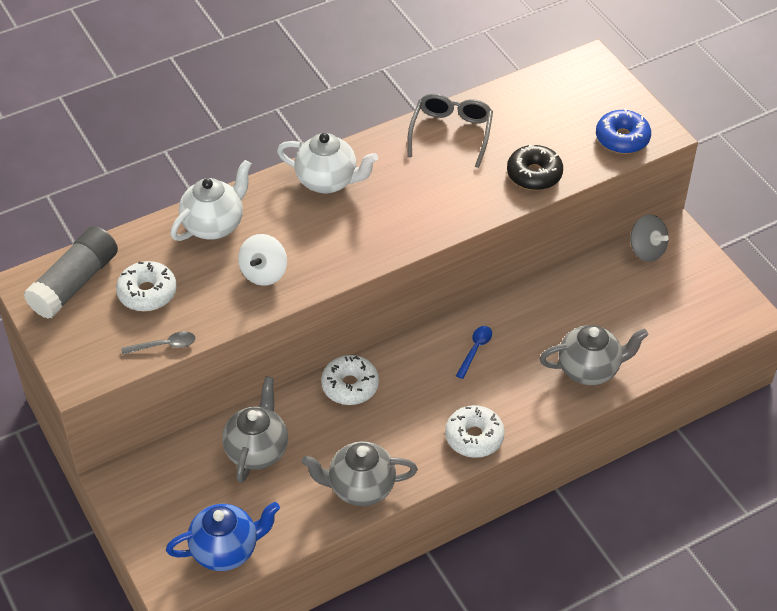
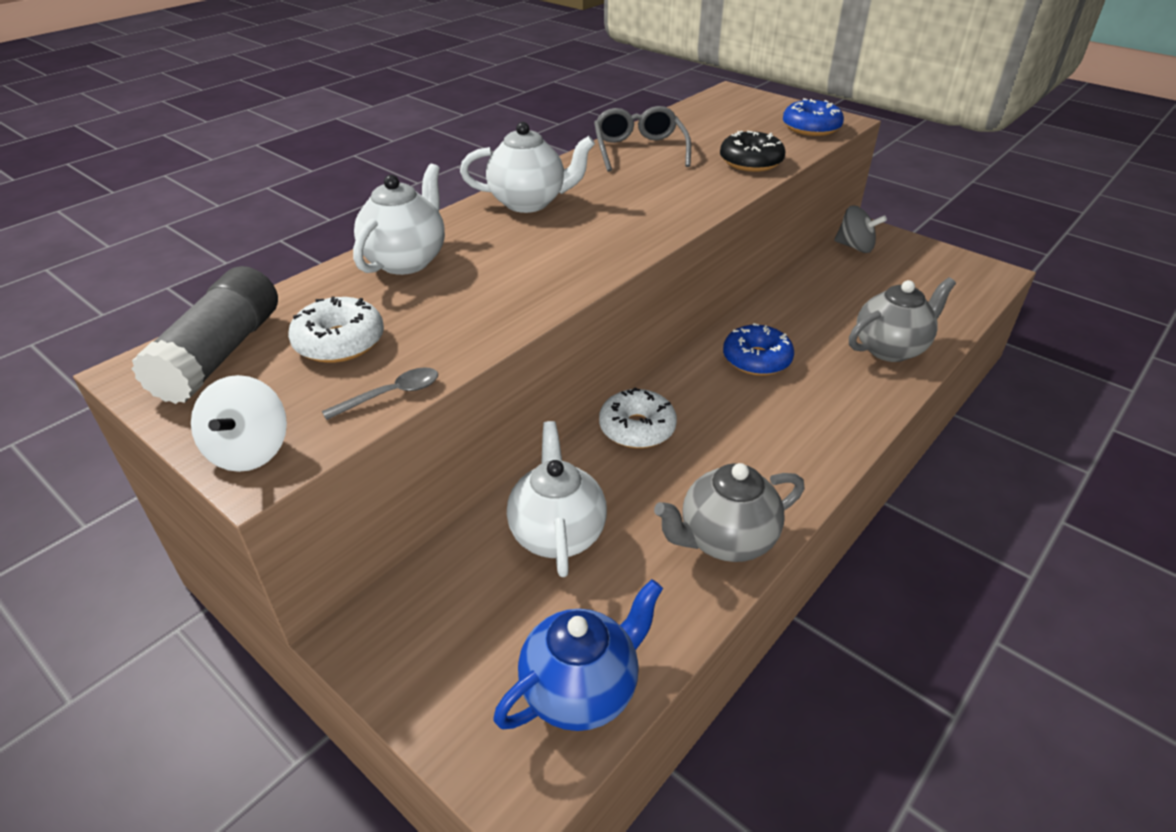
camera: 20 degrees left, 10 degrees down
(257, 450) = (557, 533): grey teapot -> white teapot
(264, 273) = (498, 290): white spinning top -> white spinning top (249, 451)
(474, 437) = (823, 443): white donut -> none
(475, 349) = (756, 359): blue spoon -> blue donut

